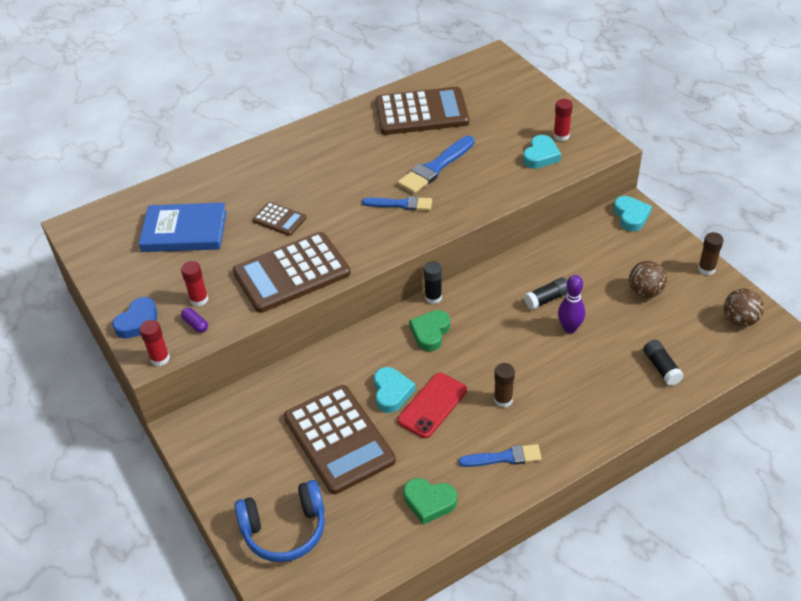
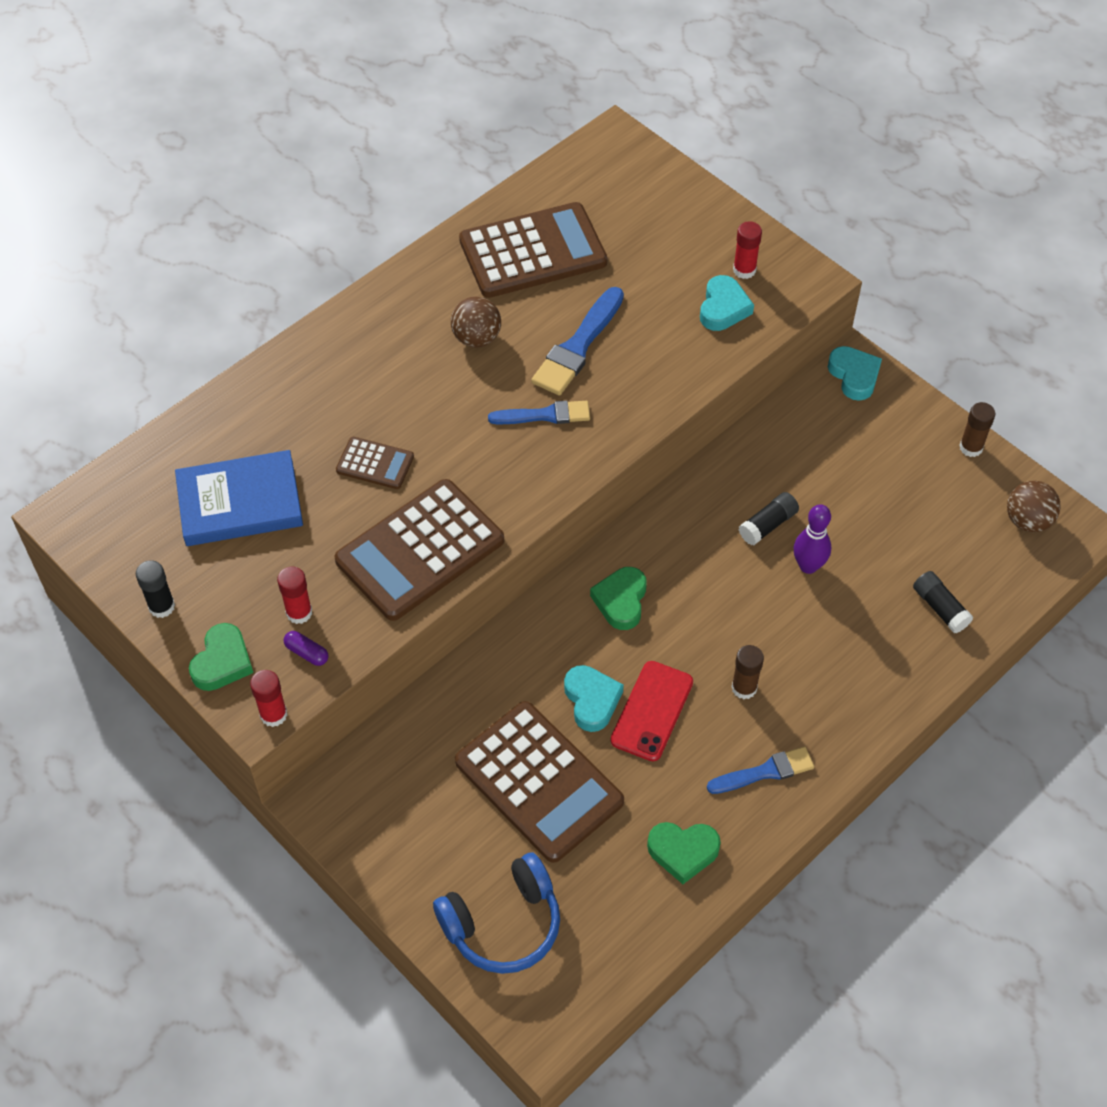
camera: 15 degrees left, 10 degrees up
(138, 322) = (222, 662): blue heart -> green heart
(433, 297) = (611, 544): black glue stick -> black glue stick (162, 606)
(645, 292) = (897, 494): brown ball -> brown ball (476, 338)

